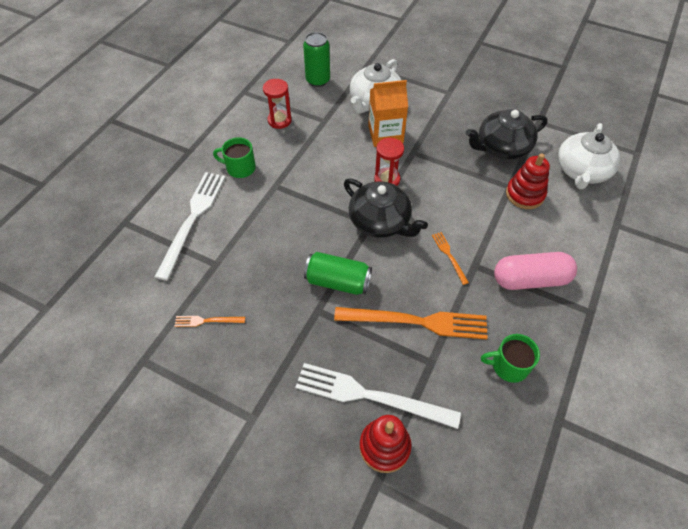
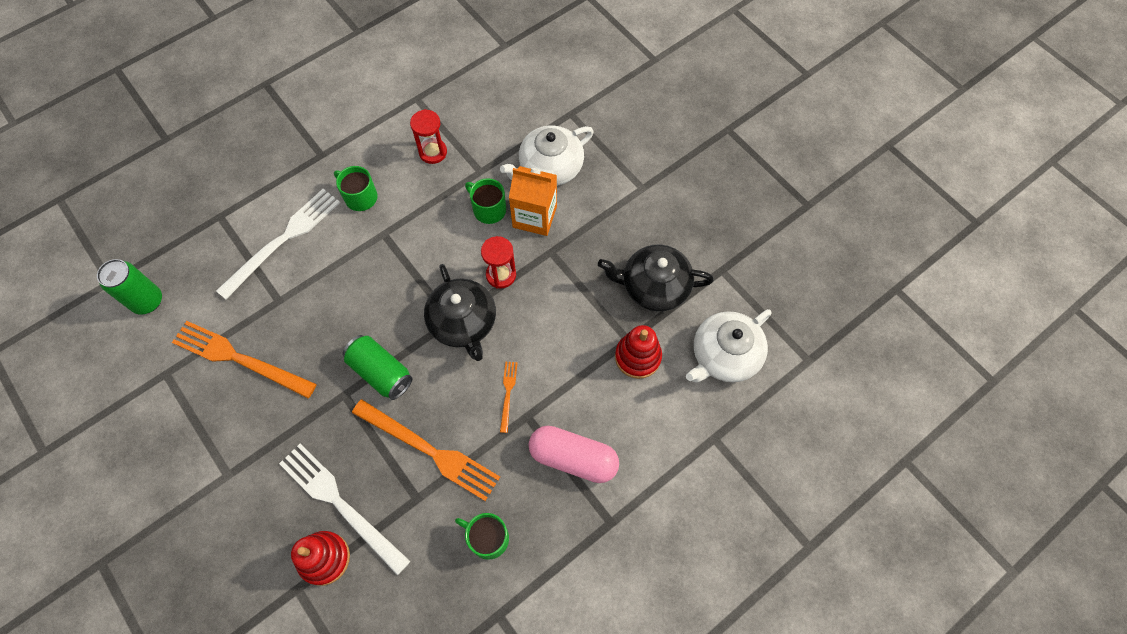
camera: 25 degrees right, 10 degrees up
(207, 321) = (239, 359): orange fork -> orange fork, size x2.17
(318, 80) = (504, 113): green can -> green can (147, 301)
(348, 142) = (489, 209): none -> green mug

